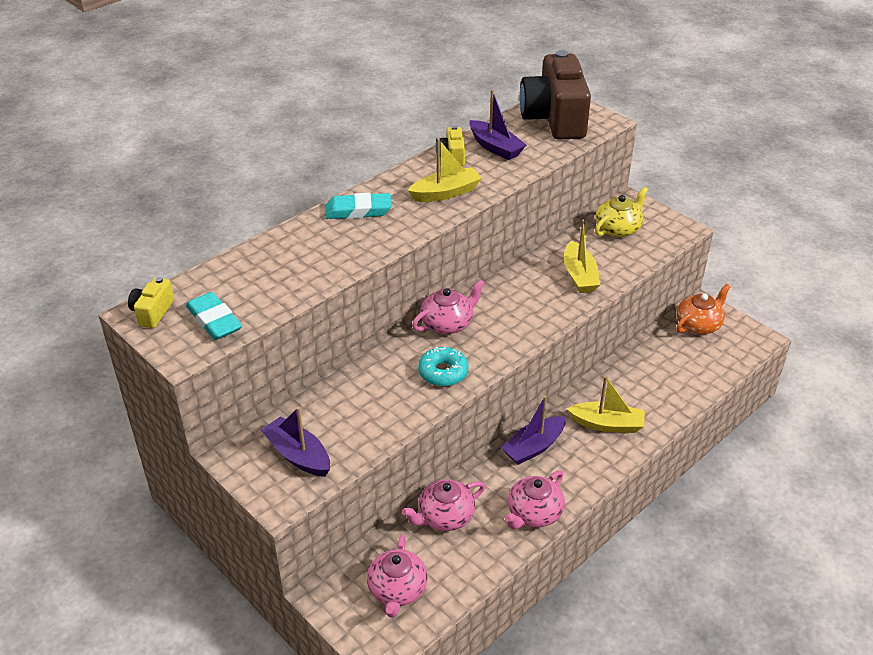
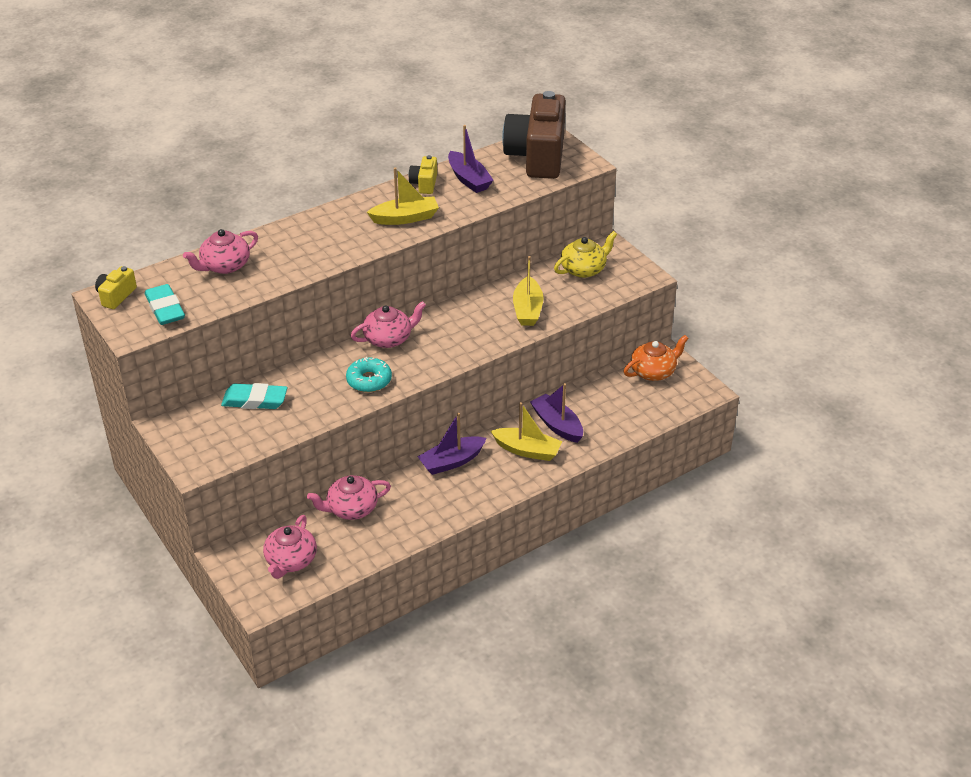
camera: 10 degrees right, 0 degrees up
(298, 455) = (221, 433): purple boat -> purple boat (557, 425)
(358, 211) = (320, 226): turquoise eraser -> turquoise eraser (255, 400)
(533, 513) = (431, 516): pink teapot -> pink teapot (224, 266)

